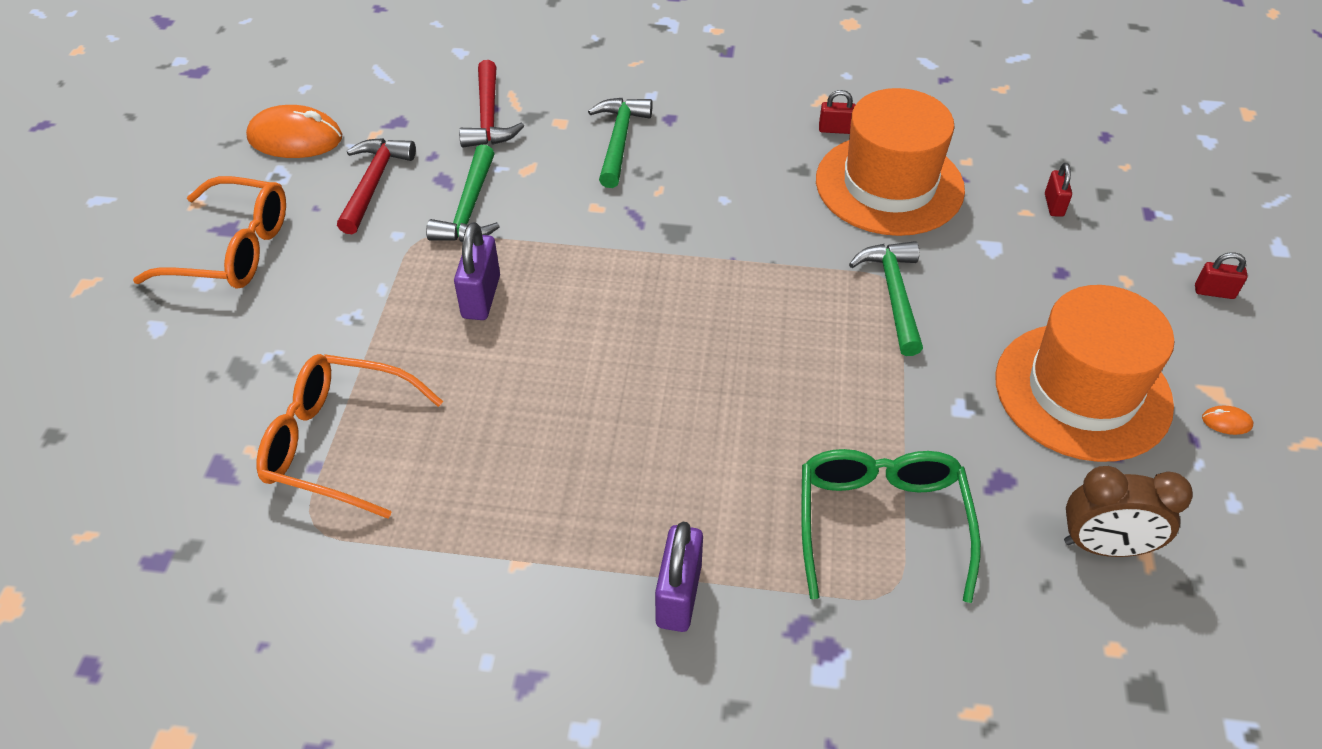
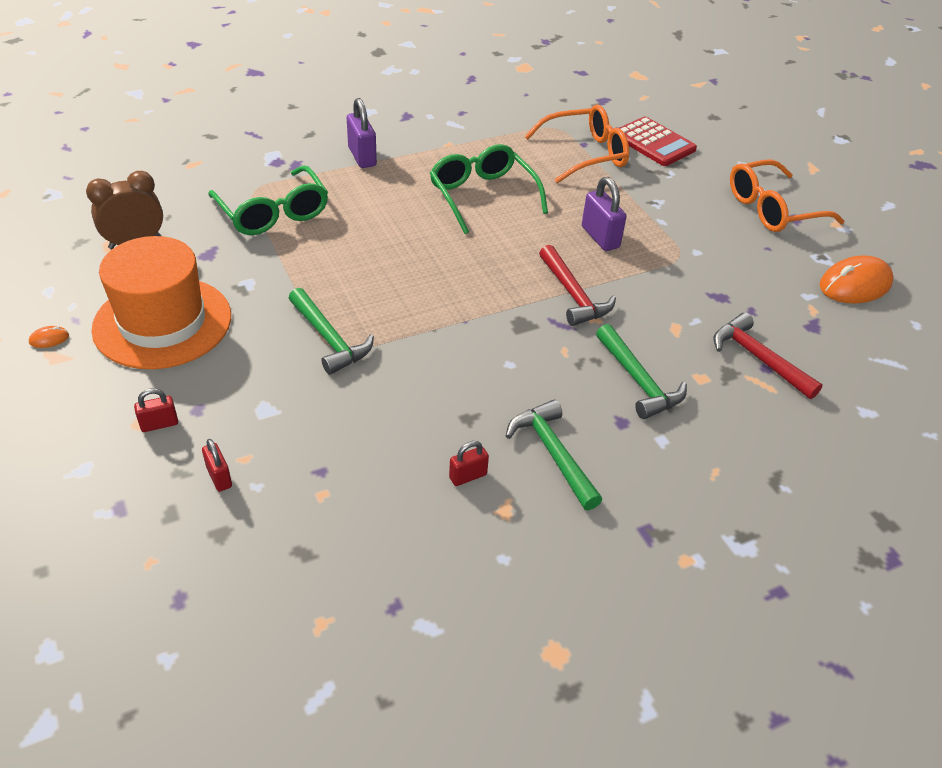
camera: 145 degrees right, 5 degrees down
(214, 421) = (654, 143): none -> red calculator
(374, 183) = (758, 276): red hammer -> red hammer (573, 295)
(469, 209) = (676, 284): green hammer -> green hammer (553, 453)
(562, 426) = (482, 196): none -> green glasses
(889, 185) = (383, 435): orange hat -> none
(1214, 292) = (52, 444): red padlock -> red padlock (159, 424)

